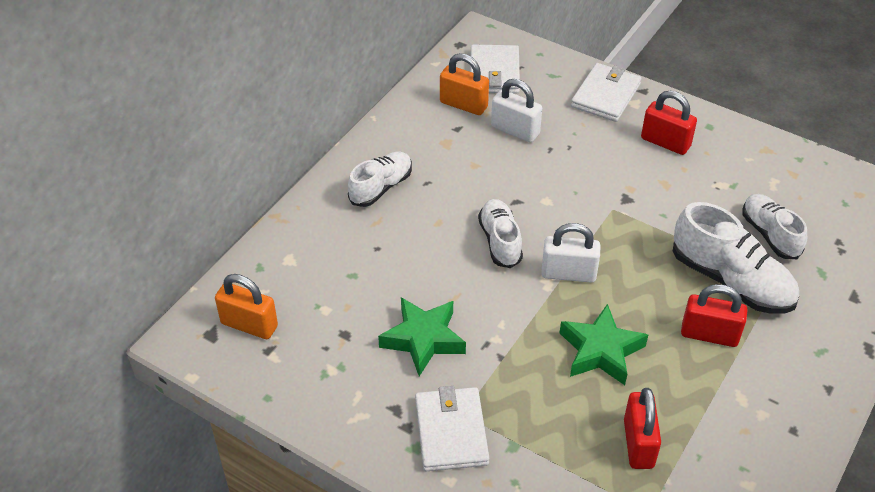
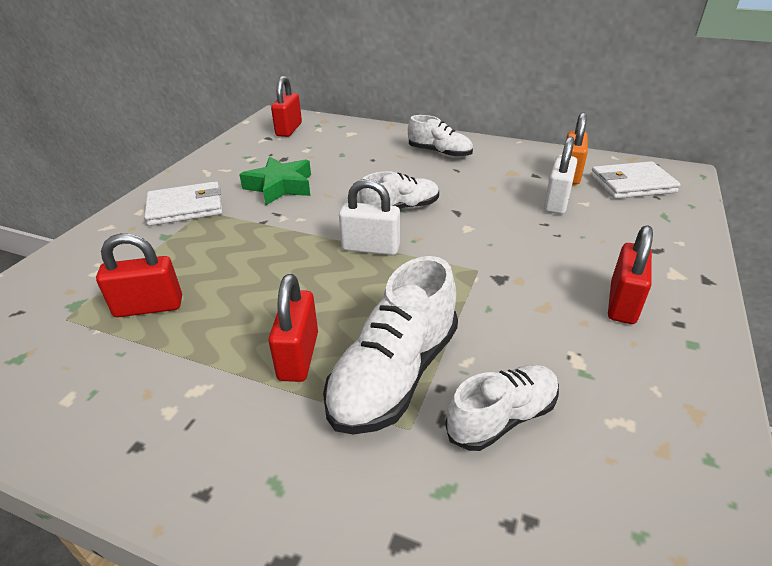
camera: 80 degrees right, 10 degrees down
(249, 325) = (289, 129): orange padlock -> red padlock
(568, 273) = (370, 248): white padlock -> white padlock turned 75 degrees counterclockwise
(601, 351) = (270, 275): green star -> none
(605, 95) = (667, 252): white wallet -> none

